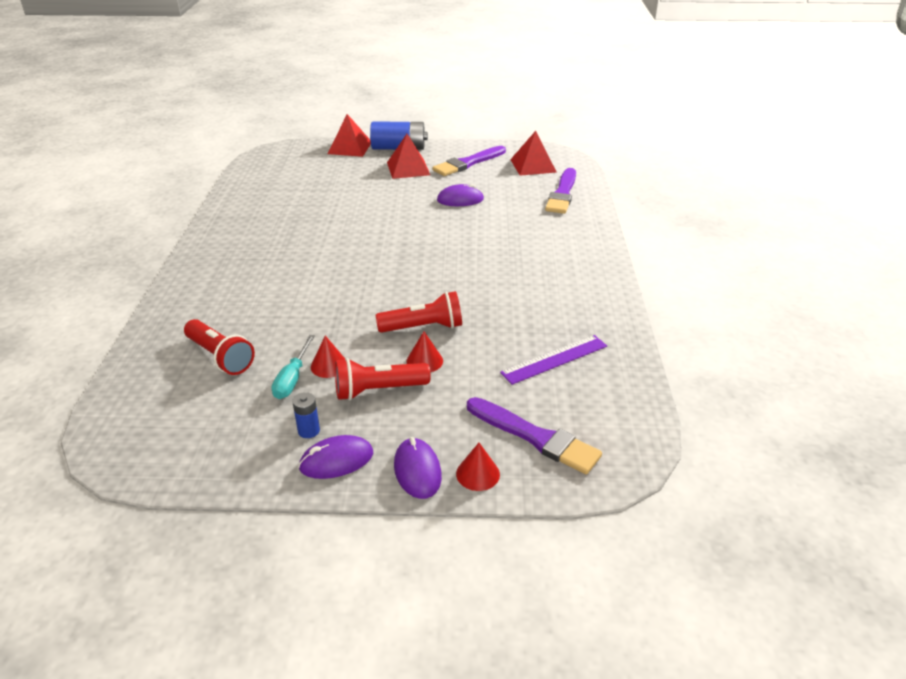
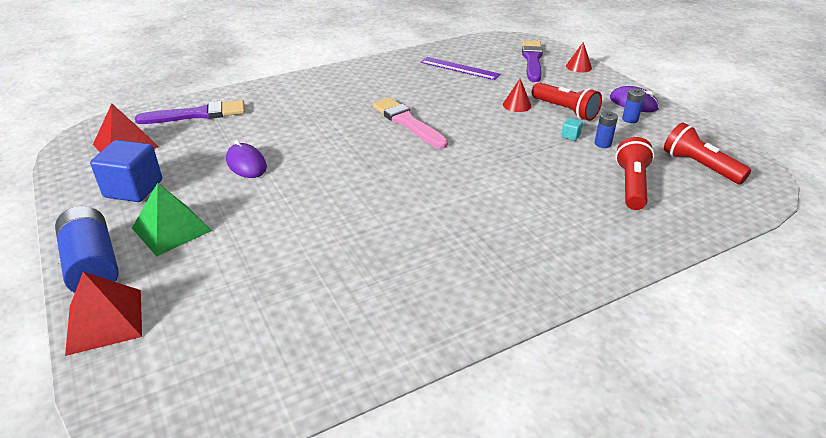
camera: 120 degrees left, 0 degrees up
(292, 379) = (602, 144): turquoise screwdriver -> blue battery
(329, 365) = (570, 136): red cone -> turquoise cube
(408, 168) = (172, 229): red pyramid -> green pyramid
(417, 471) = (602, 81): purple mouse -> none
(423, 327) = (482, 116): red flashlight -> red flashlight (699, 166)
(454, 281) = (407, 122): none -> pink brush
(468, 163) = (133, 189): purple brush -> blue cube

